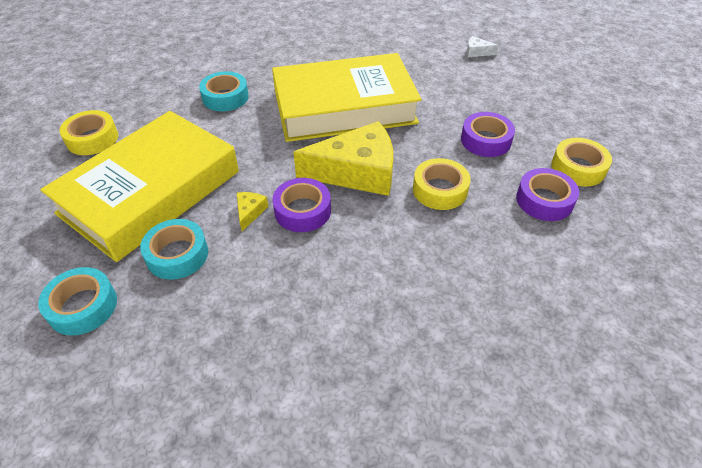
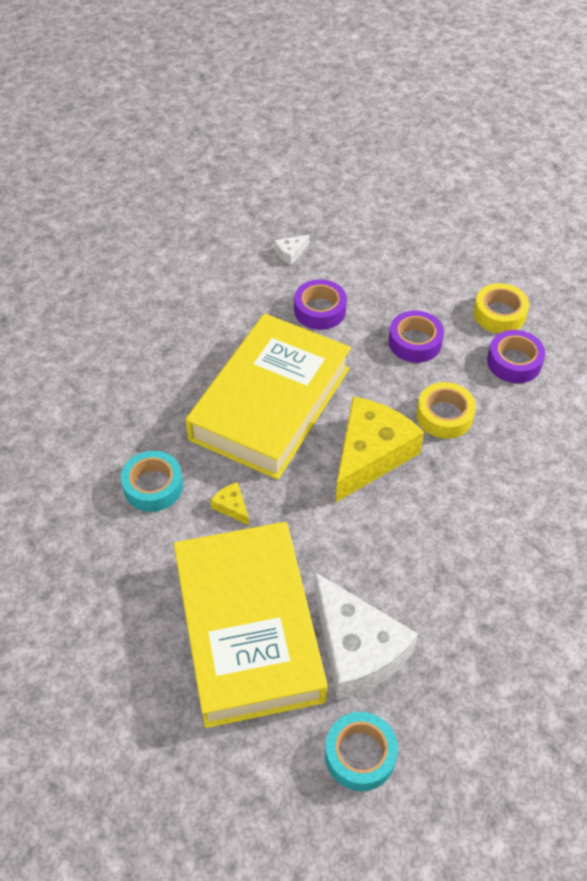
camera: 50 degrees left, 5 degrees up
(92, 139) = (104, 641): yellow tape -> none
(177, 255) = (357, 649): turquoise tape -> white cheese
(250, 212) = (350, 564): yellow cheese -> yellow cheese (232, 506)
(302, 211) = (384, 524): purple tape -> purple tape (320, 310)

